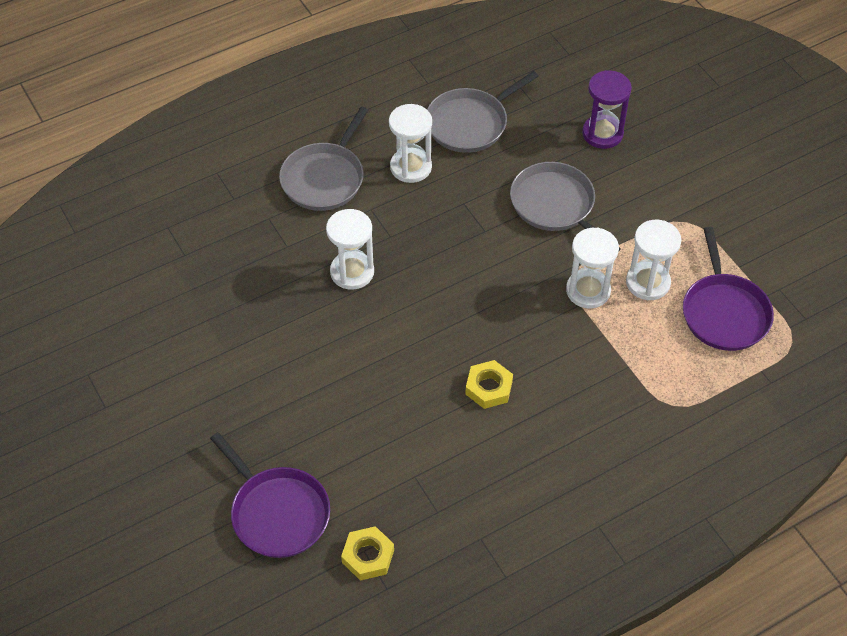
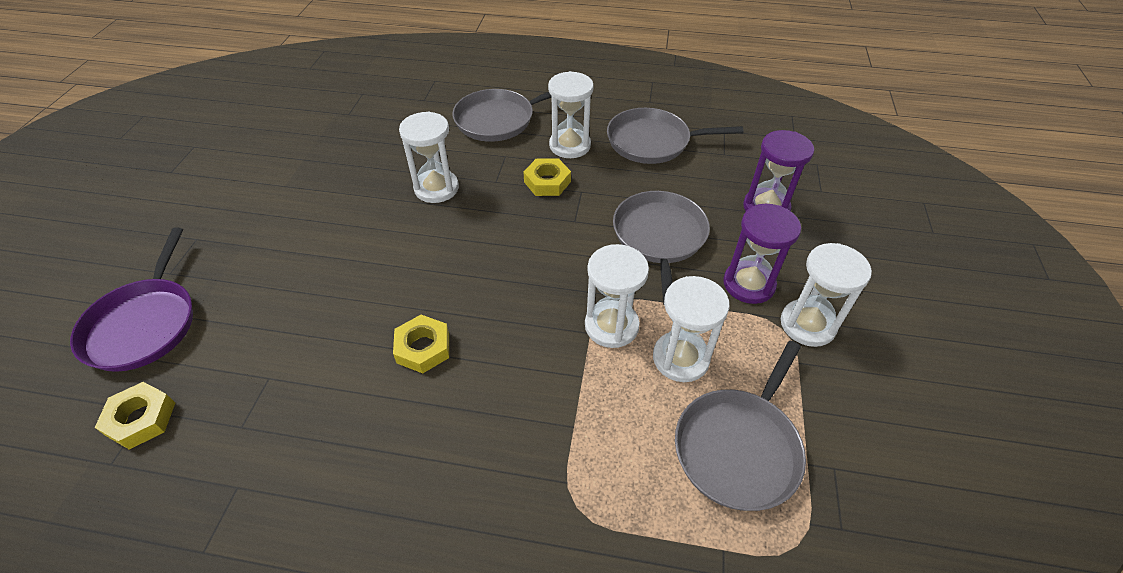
camera: 40 degrees right, 5 degrees down
(430, 211) = (547, 182): none -> yellow nut
(642, 203) = (748, 284): none -> purple hourglass
(699, 209) = (807, 324): none -> white hourglass
(724, 312) = (739, 447): purple pan -> grey pan

